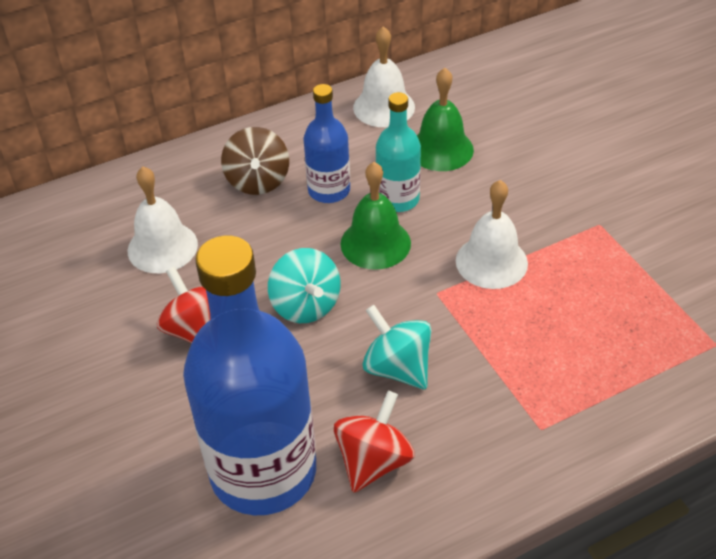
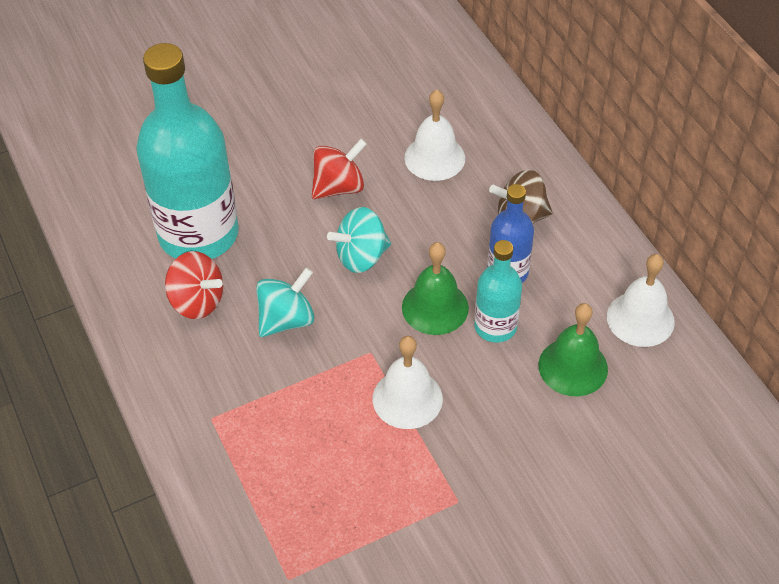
camera: 90 degrees right, 5 degrees up
(263, 471) = (198, 234): blue bottle -> turquoise bottle

